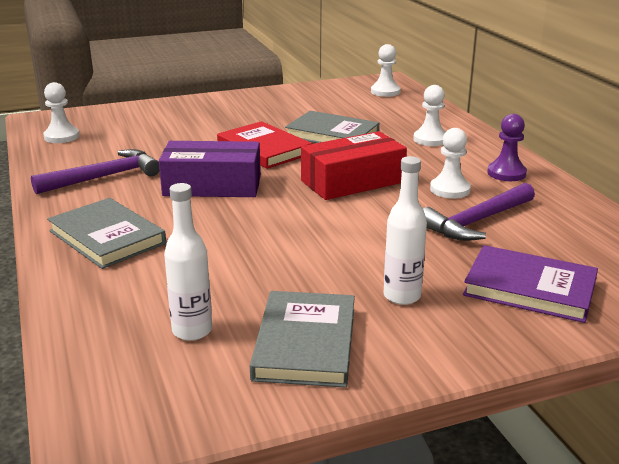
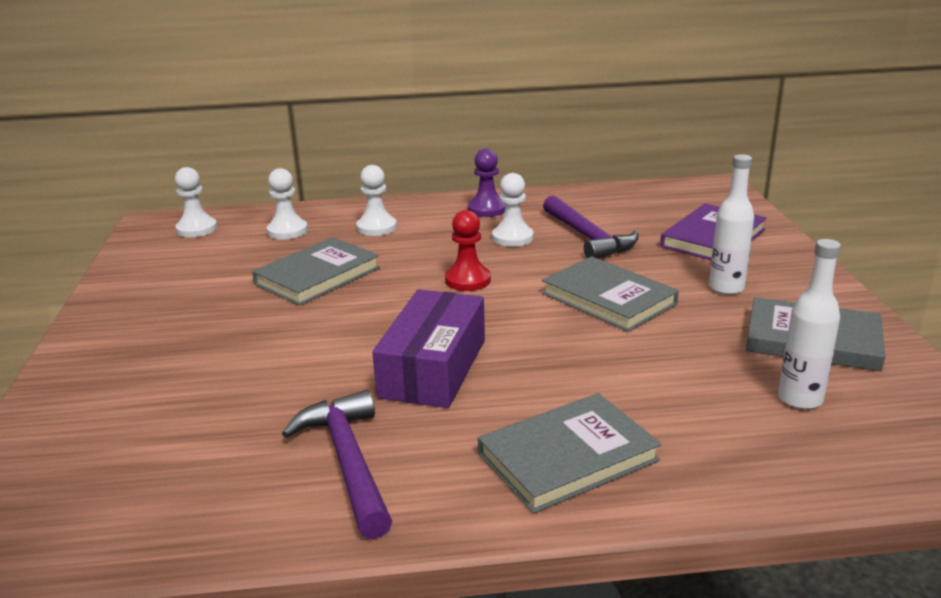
camera: 75 degrees left, 0 degrees up
(61, 137) = (109, 517): white pawn -> white pawn (287, 231)
(264, 149) = (331, 323): red book -> none
(347, 238) = (608, 298): none -> grey book
(352, 181) = (467, 280): red box -> red pawn

